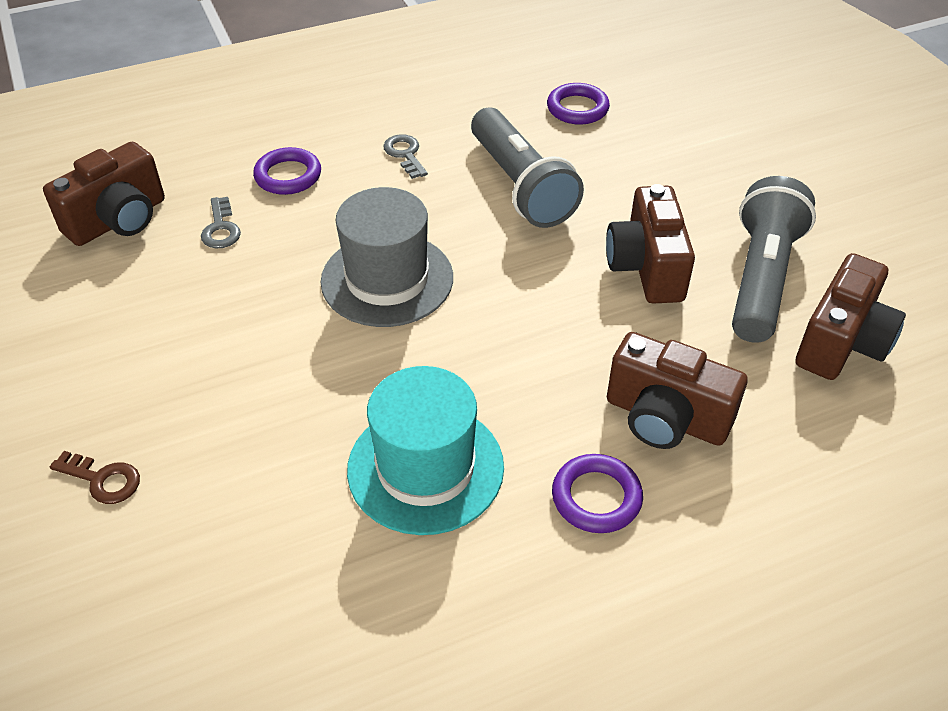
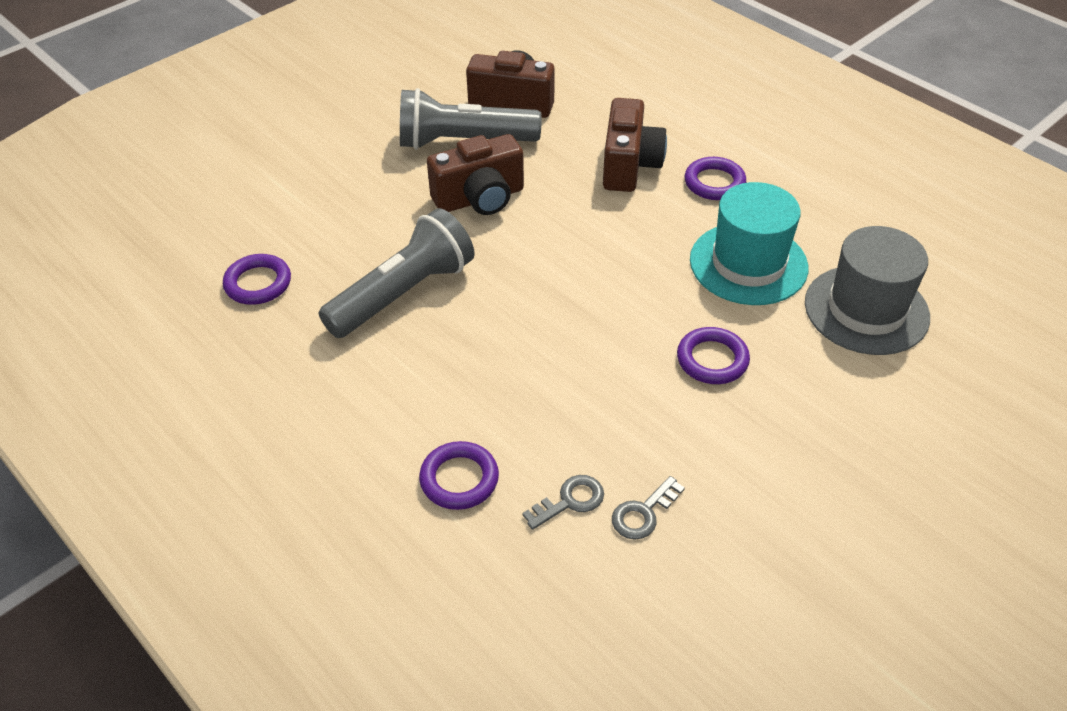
camera: 110 degrees left, 0 degrees up
(103, 480) = (892, 440): brown key -> none
(119, 220) = (603, 606): brown camera -> none
(303, 375) = (712, 360): none -> purple ring
(387, 279) = (575, 345): grey hat -> grey hat (866, 310)
(405, 154) = (383, 392): grey key -> grey key (643, 513)

